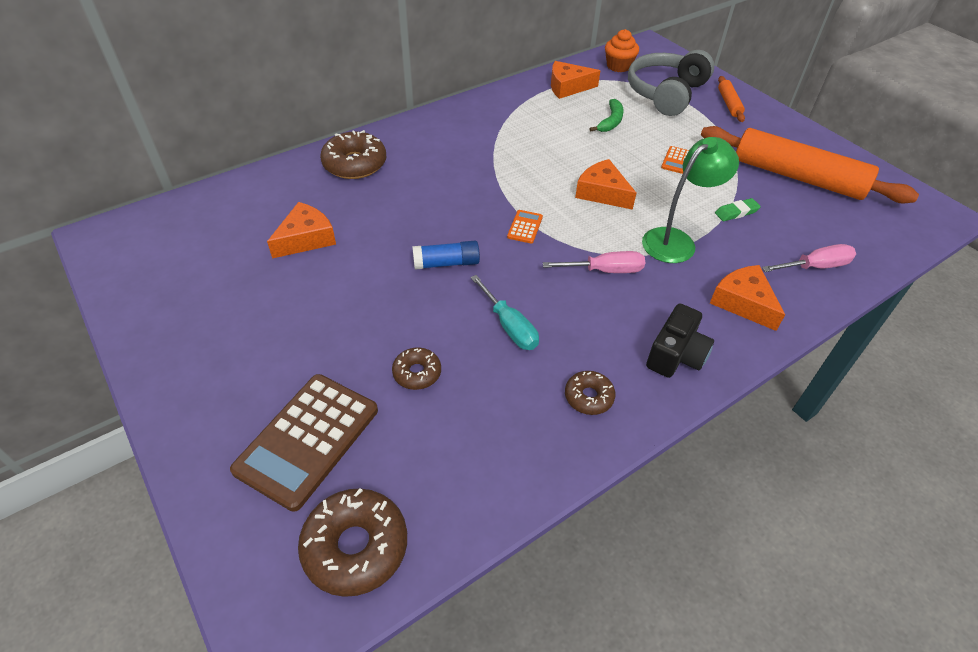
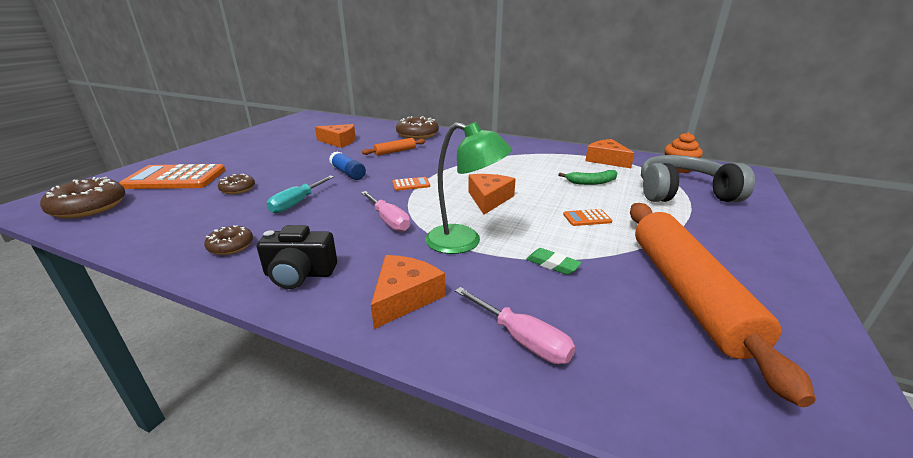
camera: 60 degrees right, 20 degrees down
(307, 440) = (175, 178): brown calculator -> orange calculator
(729, 104) = (738, 224): orange rolling pin -> orange rolling pin (395, 151)

